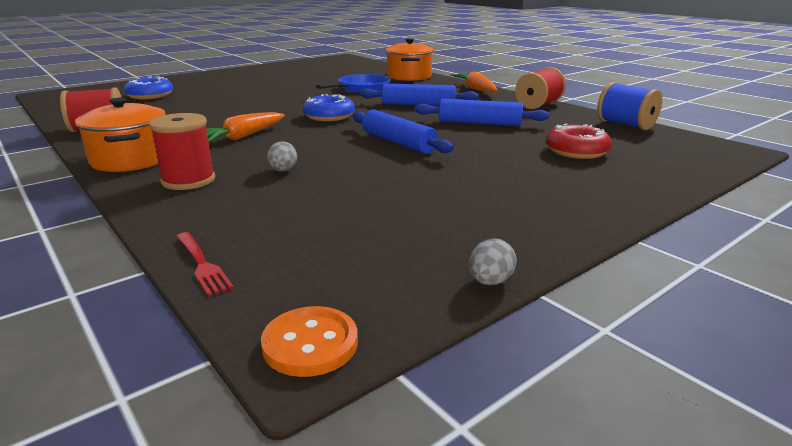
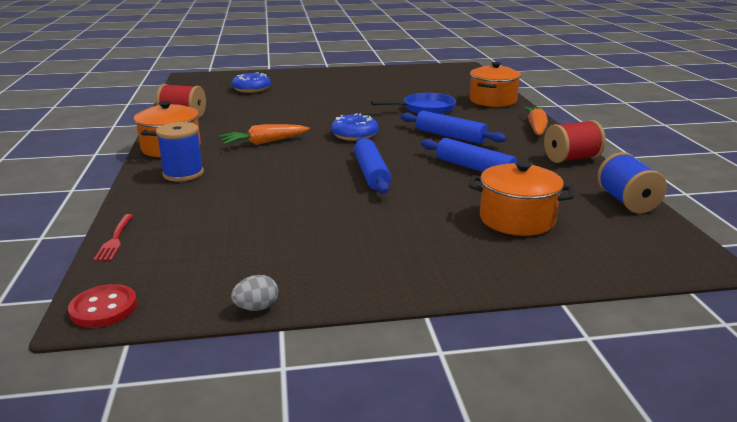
camera: 30 degrees right, 0 degrees up
(188, 180) = (183, 174): red spool -> blue spool
(283, 170) = (251, 180): grey egg -> none
(310, 344) = (103, 308): orange button -> red button
(576, 151) = (516, 219): red donut -> orange pot

